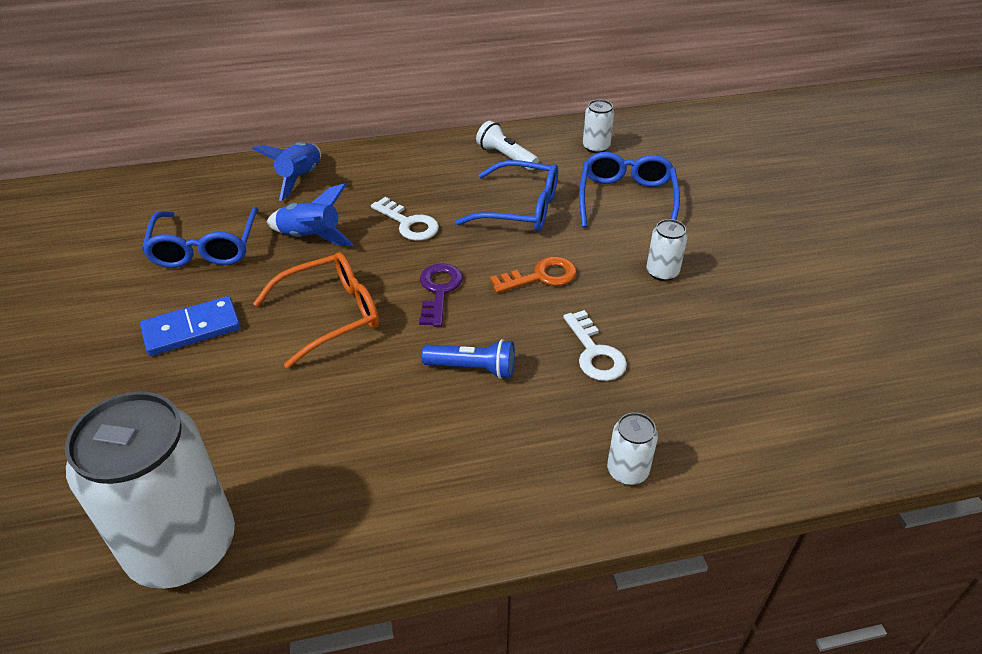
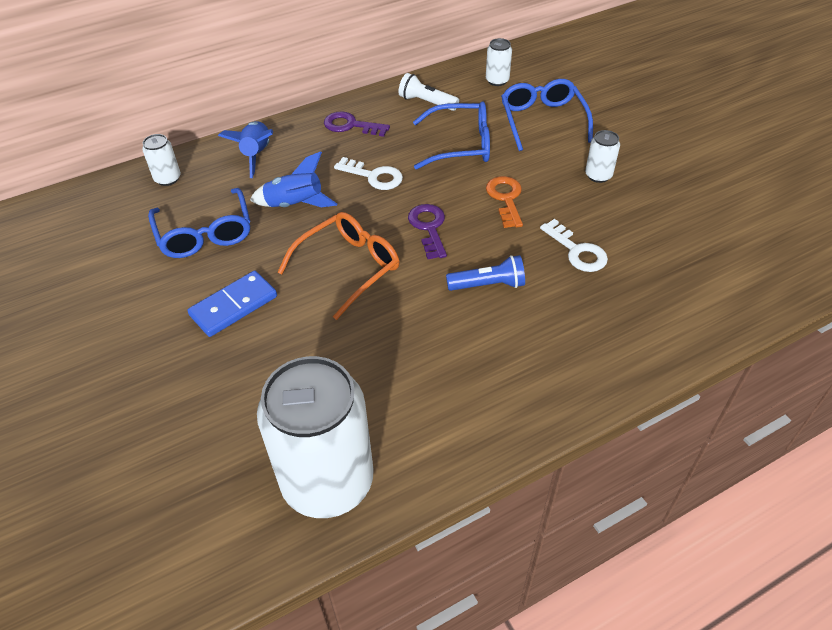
camera: 15 degrees left, 5 degrees up
(412, 166) = (350, 125): none -> purple key
(541, 276) = (505, 198): orange key -> orange key turned 60 degrees counterclockwise
(627, 471) = (643, 335): white can -> white can (168, 178)

